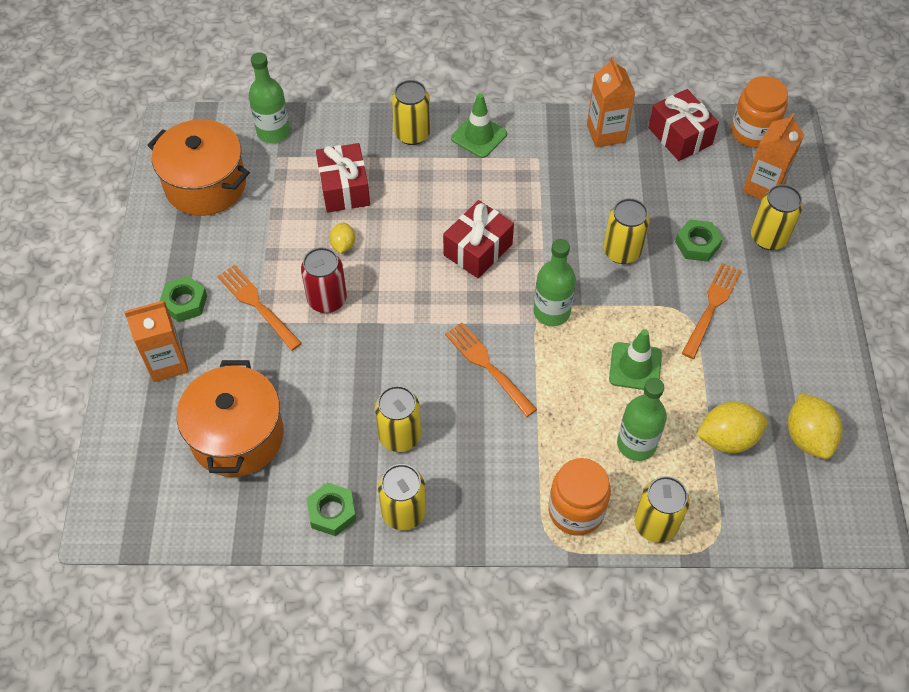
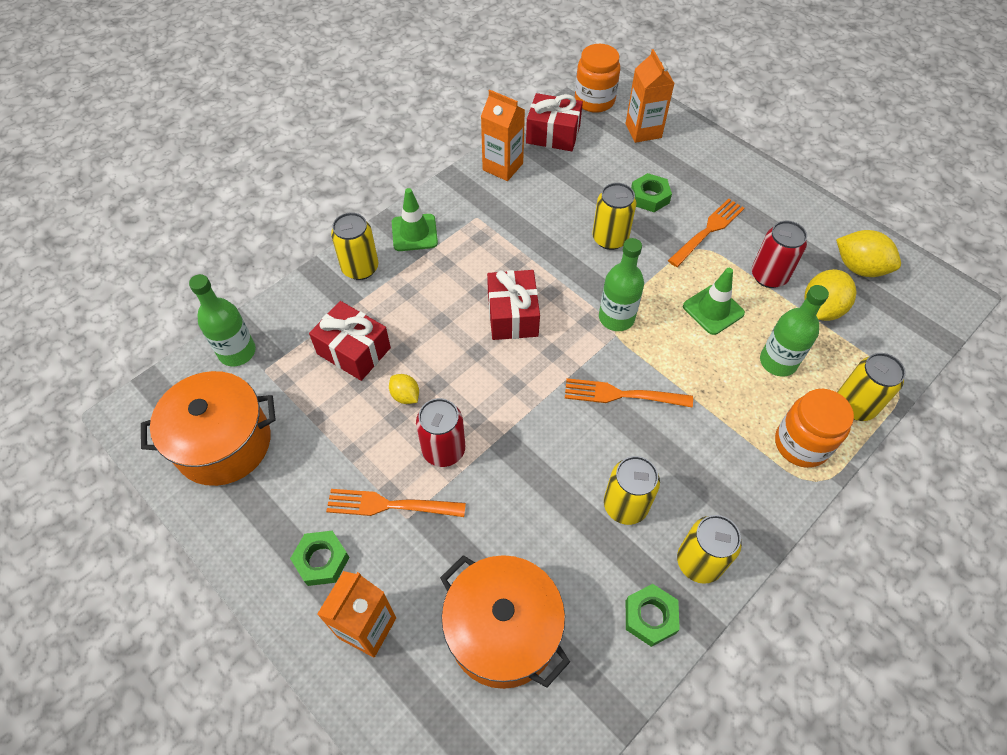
camera: 45 degrees left, 0 degrees up
(712, 307) = (708, 231): orange fork -> orange fork turned 60 degrees clockwise
(716, 380) = (769, 276): none -> red can
(768, 237) = (684, 160): yellow can -> none

